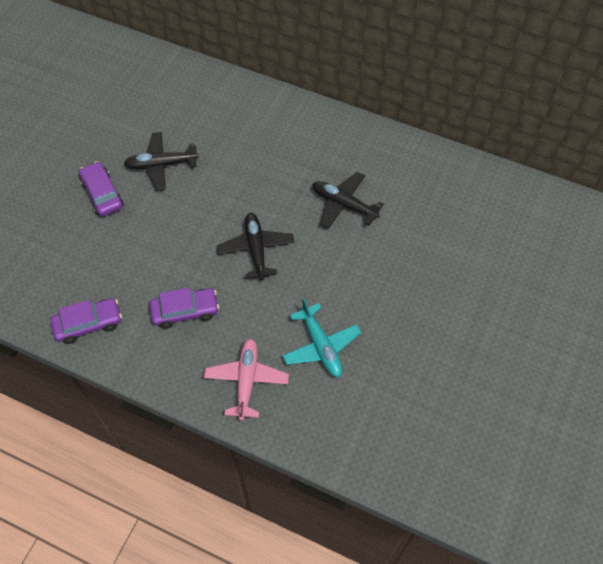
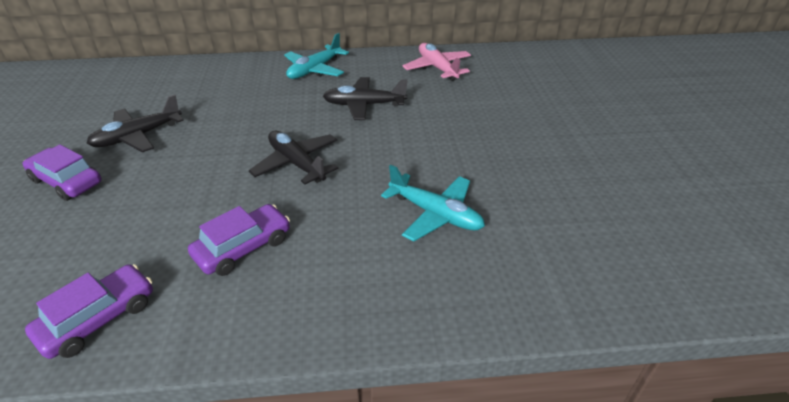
camera: 30 degrees left, 20 degrees down
(246, 380) = (374, 283): pink plane -> pink plane (437, 68)
(330, 137) = (314, 70): none -> turquoise plane

